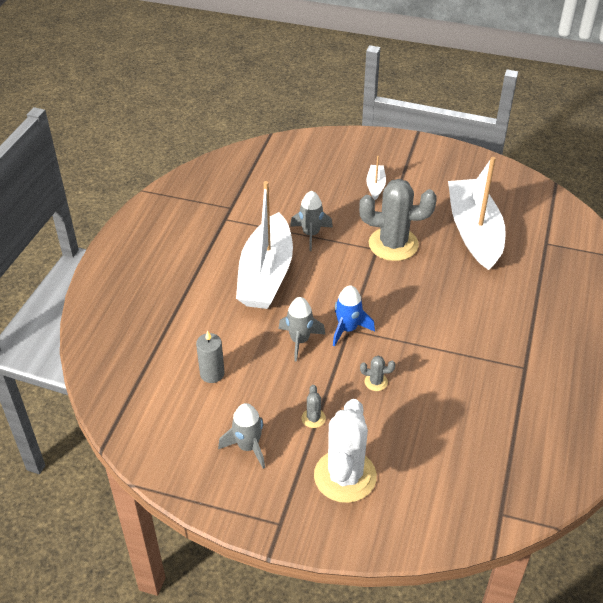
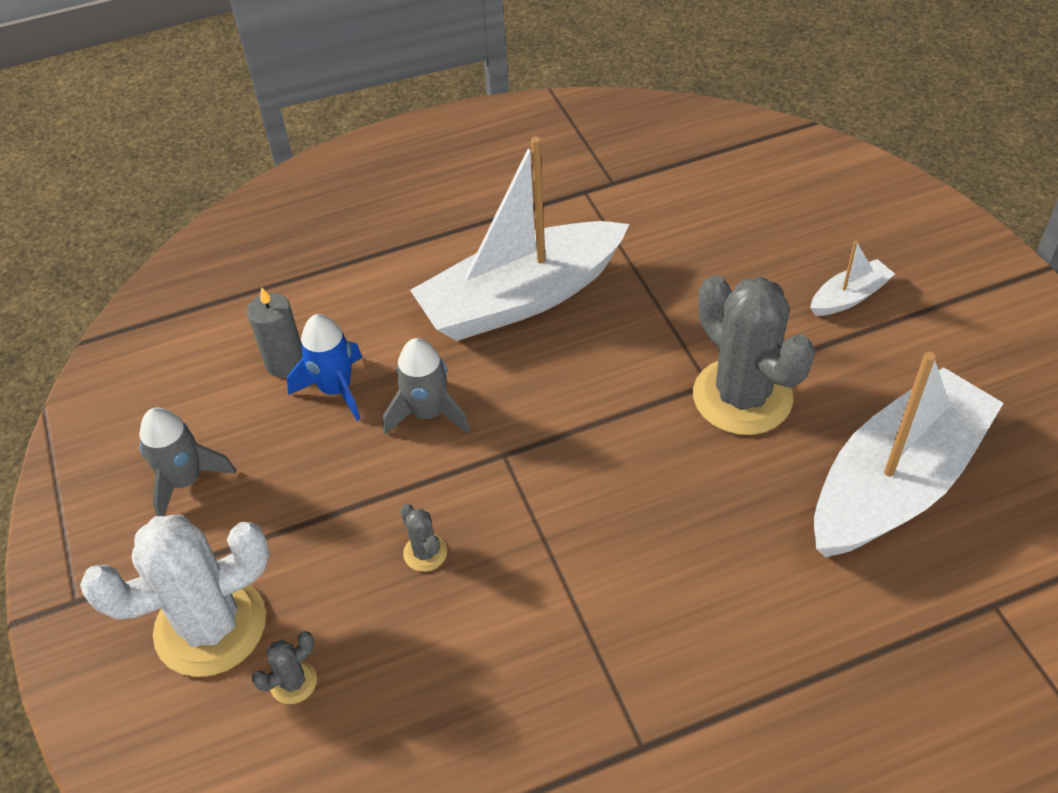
camera: 55 degrees right, 5 degrees up
(311, 234) = (655, 292): grey rocket -> none
(313, 418) = (292, 521): grey cactus -> grey cactus (293, 682)
(348, 329) = (503, 453): blue rocket -> blue rocket (336, 389)

